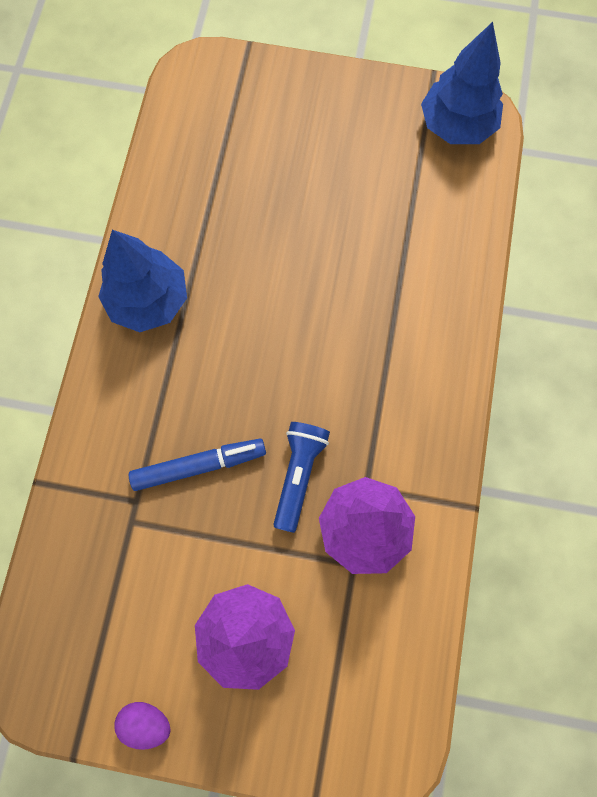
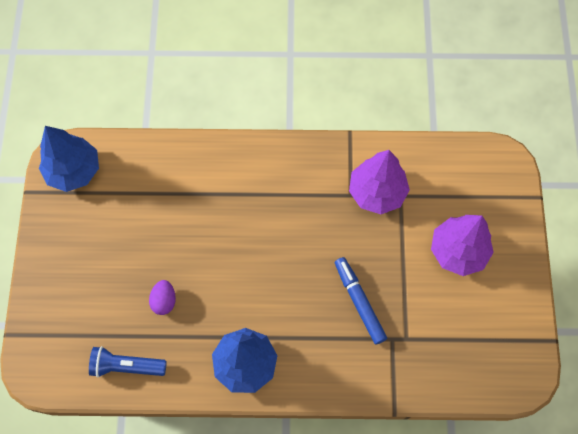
camera: 100 degrees left, 5 degrees down
(146, 722) = (523, 300): purple egg -> purple egg (164, 301)
(298, 475) = (351, 237): blue flashlight -> blue flashlight (126, 366)

